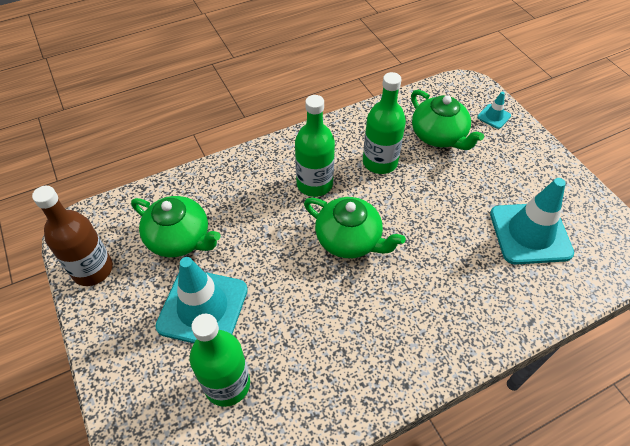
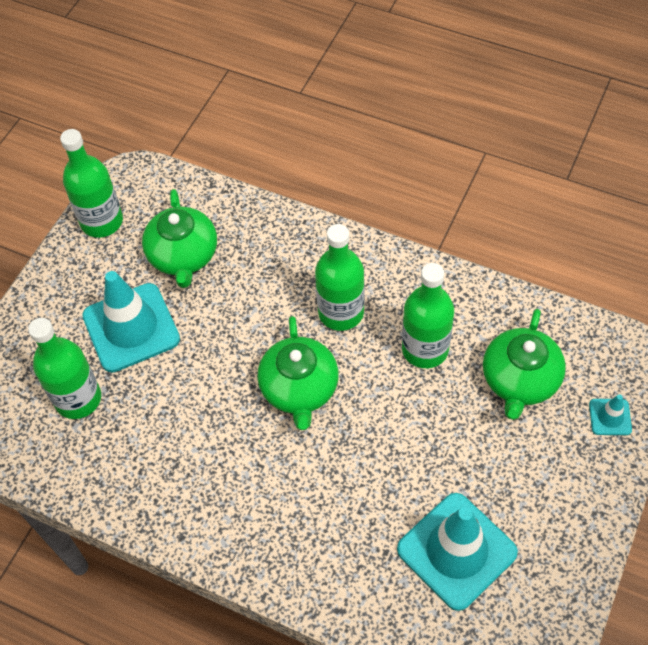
camera: 55 degrees right, 5 degrees up
(92, 269) = (102, 221): brown bottle -> green bottle

